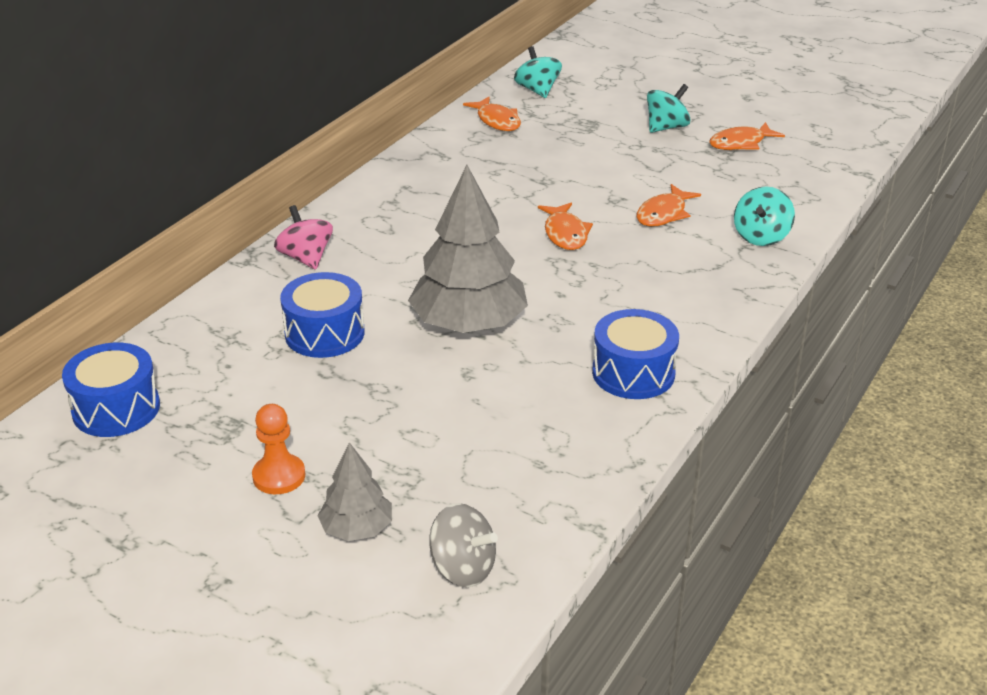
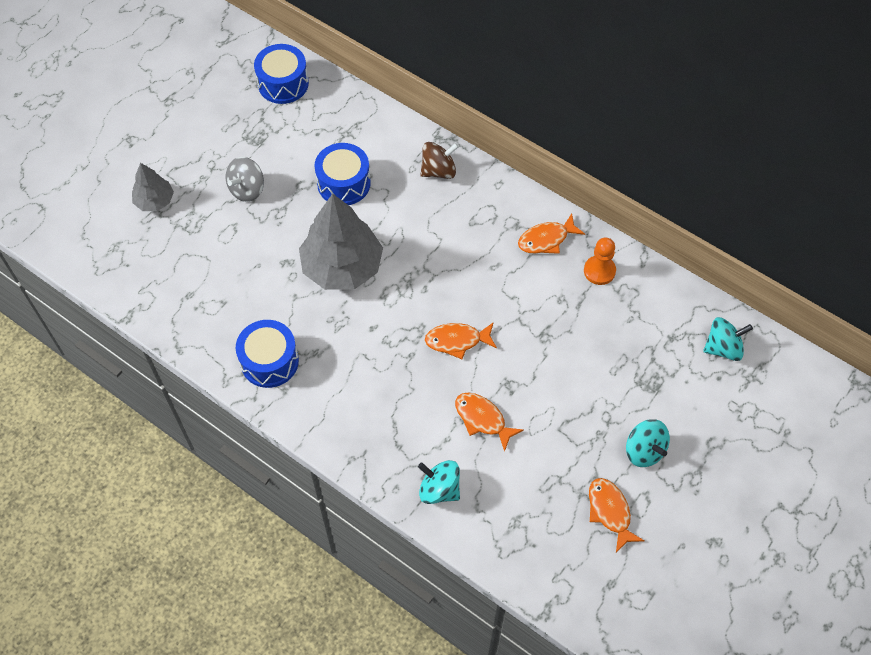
camera: 95 degrees right, 25 degrees up
(279, 476) = (206, 164): orange pawn -> orange pawn (599, 271)
(306, 258) = (438, 171): pink spinning top -> brown spinning top
(463, 568) = (112, 249): grey spinning top -> grey spinning top (247, 189)
(497, 121) = (657, 308): orange fish -> orange fish (546, 239)

